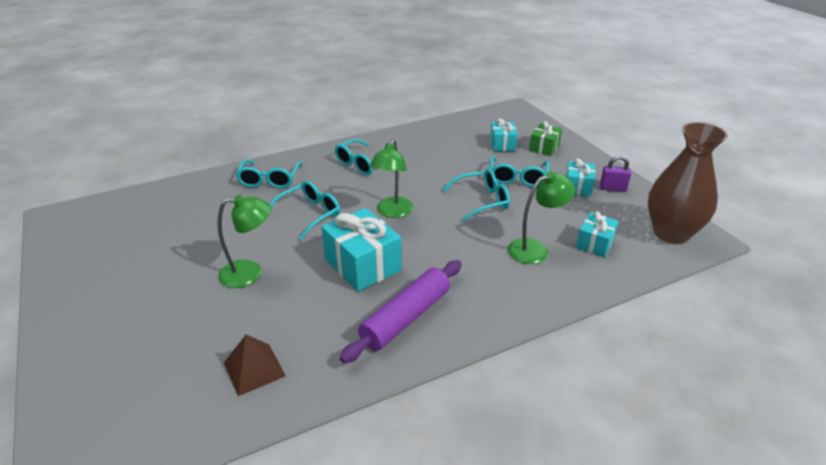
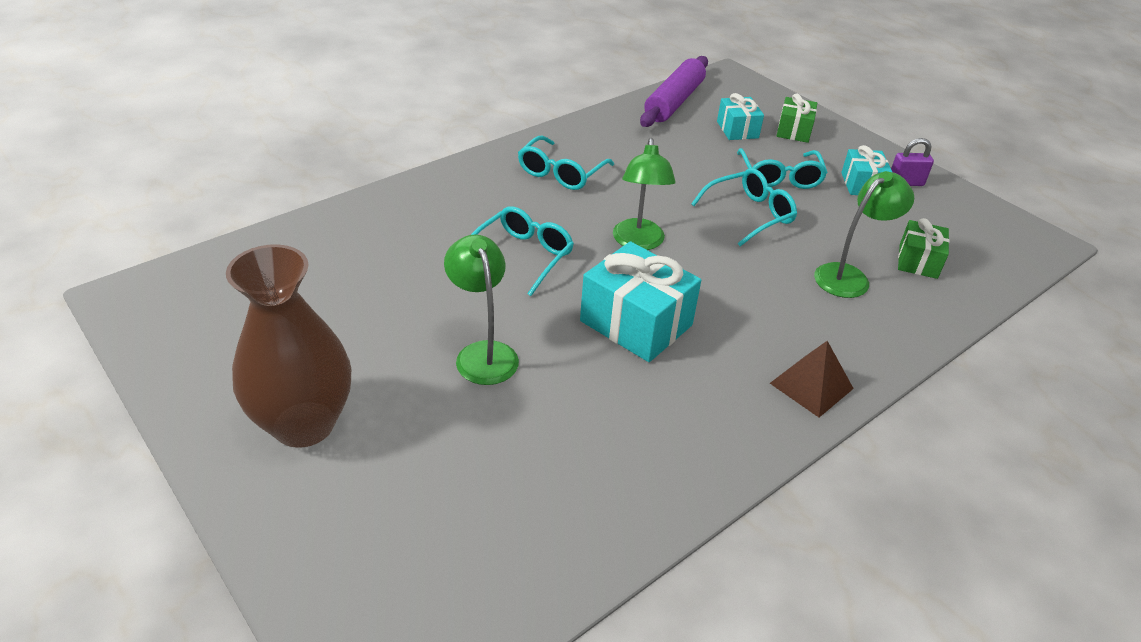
camera: 15 degrees left, 5 degrees up
(250, 273) = (483, 353): green lamp -> green lamp turned 90 degrees counterclockwise
(254, 369) = (563, 491): brown pyramid -> brown pyramid (811, 386)
(269, 180) = (436, 208): turquoise glasses -> none
(406, 318) = (731, 391): purple rolling pin -> purple rolling pin (674, 102)
(594, 243) = (918, 261): turquoise gift -> green gift
(671, 233) = (1001, 238): brown vase -> brown vase (304, 424)

